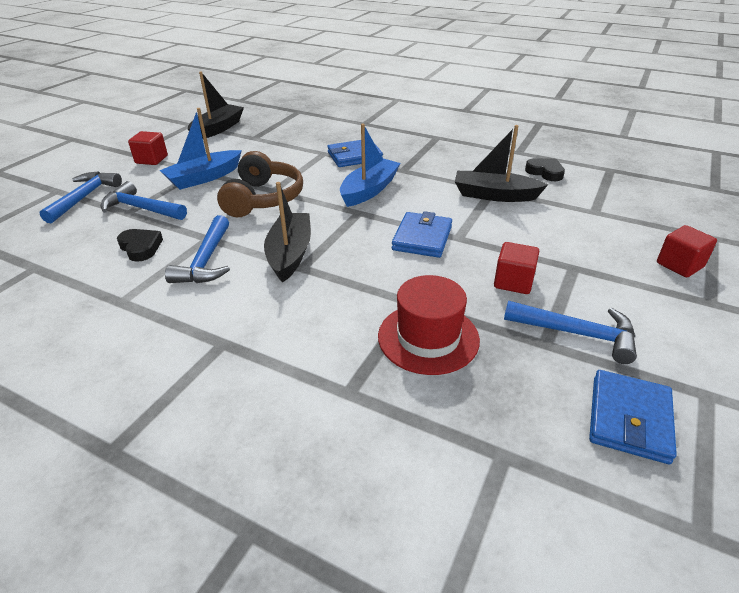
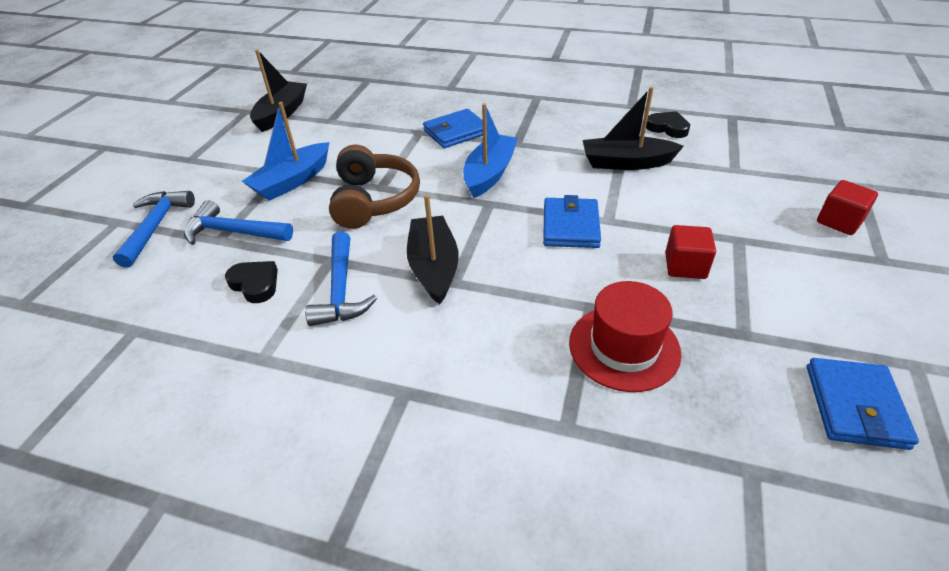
camera: 10 degrees left, 5 degrees up
(151, 159) = (218, 164): red cube -> none
(577, 334) = (770, 317): blue hammer -> none

